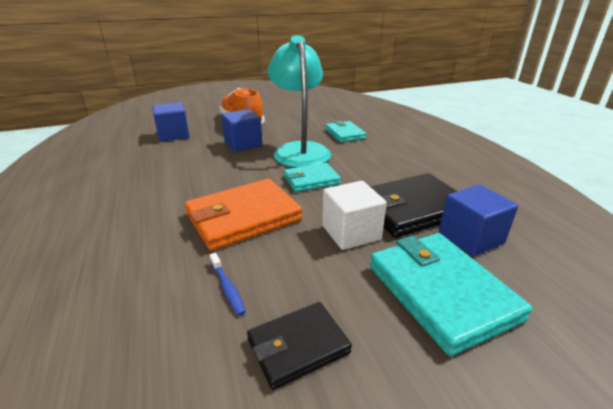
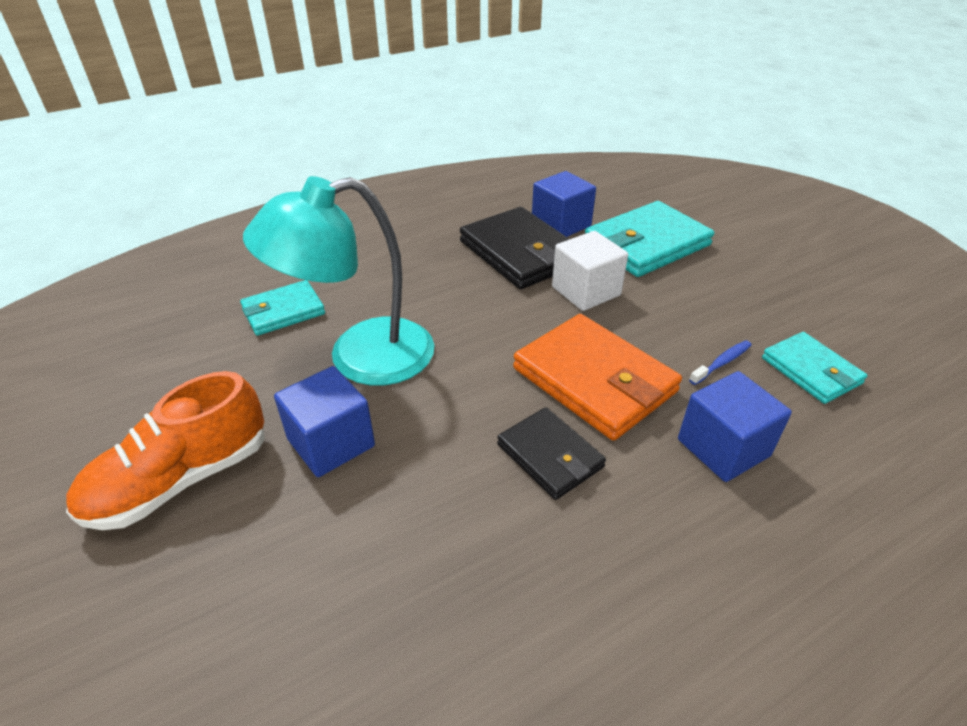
camera: 100 degrees left, 10 degrees up
(173, 135) = (264, 611): blue cube -> blue cube (723, 448)
(298, 346) = (752, 309): black wallet -> black wallet (550, 456)
(311, 180) = (471, 332): turquoise wallet -> turquoise wallet (811, 371)

